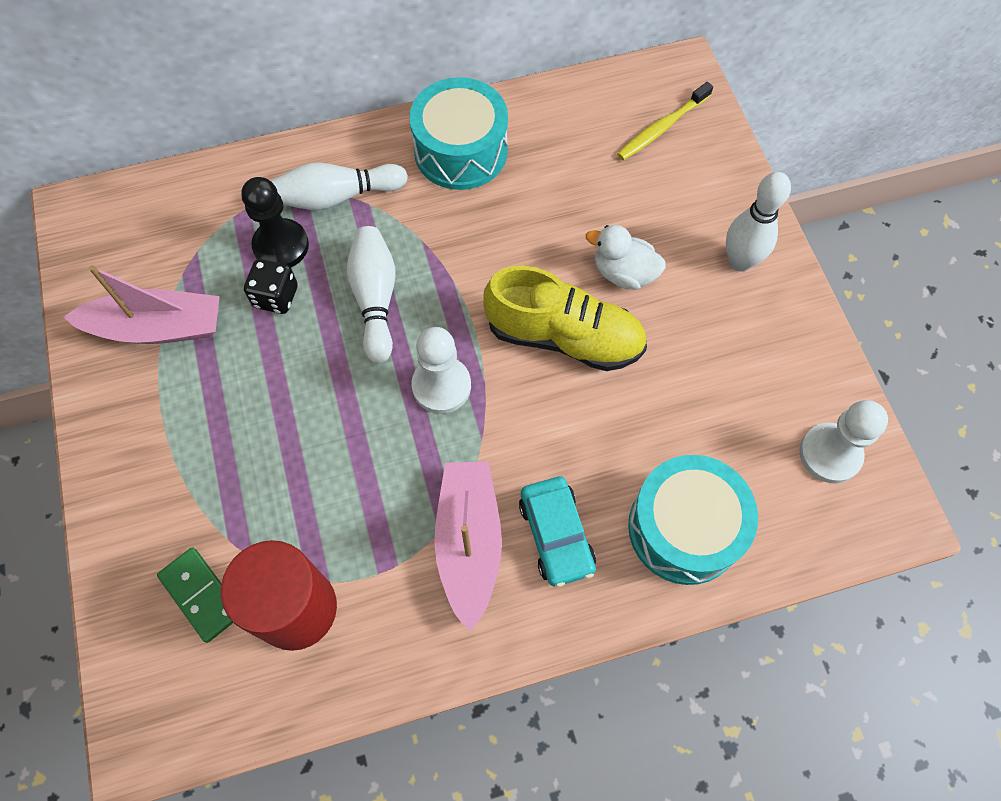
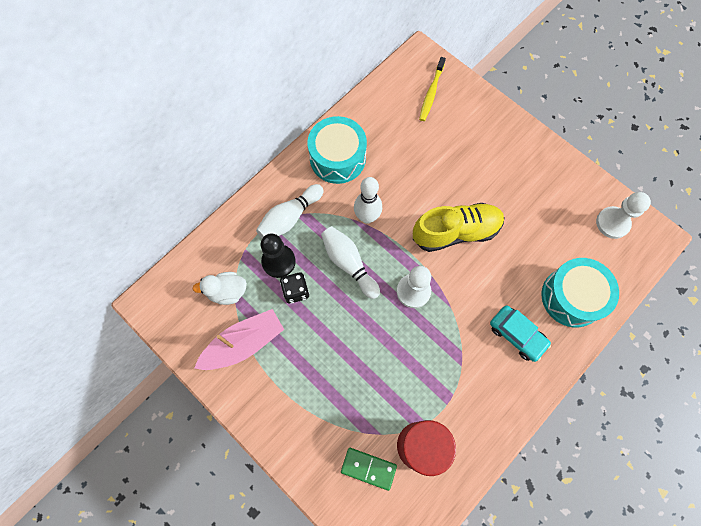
camera: 30 degrees left, 5 degrees up
(468, 542) = (479, 363): pink boat -> none
(623, 273) = (463, 182): white duck -> white duck (227, 292)
(740, 261) = (513, 146): white bowling pin -> white bowling pin (367, 217)

